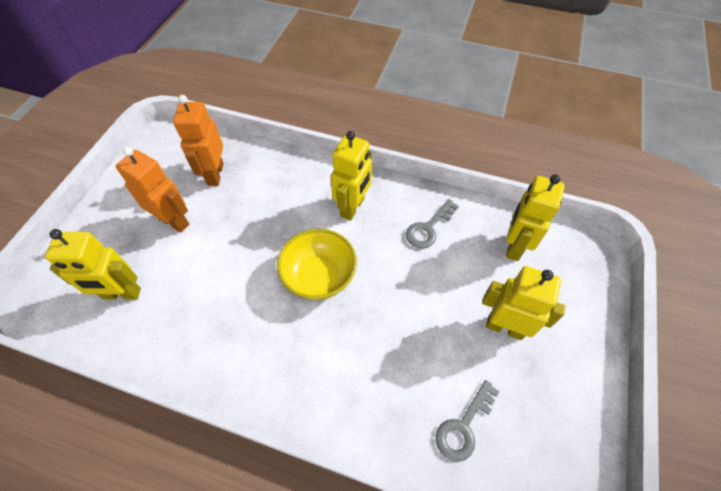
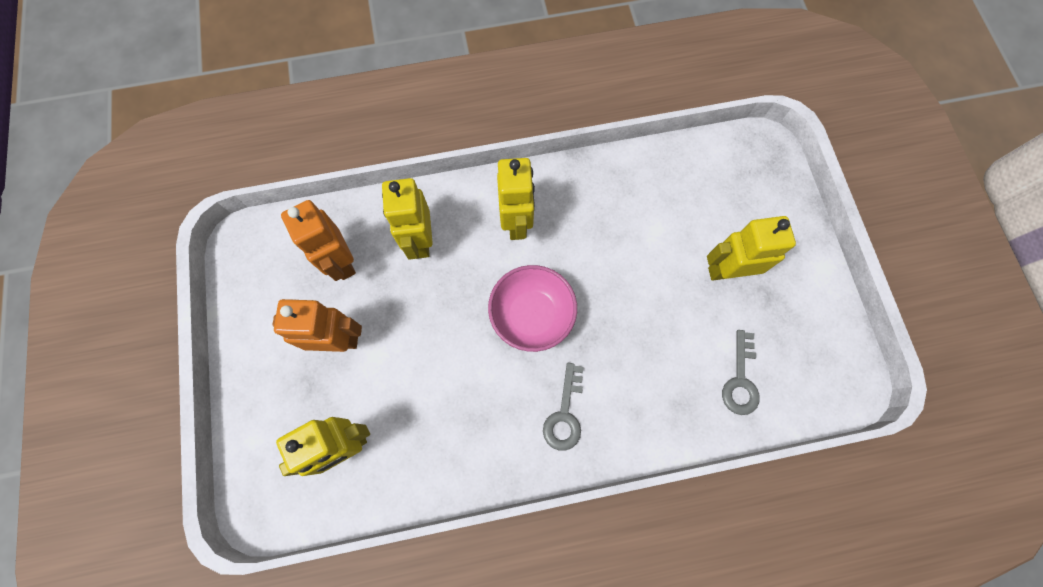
camera: 30 degrees left, 15 degrees up
(319, 276) = (532, 315): yellow bowl -> pink bowl
(429, 228) = (605, 206): grey key -> grey key (565, 414)
(514, 246) = (694, 183): yellow robot -> yellow robot (420, 241)

